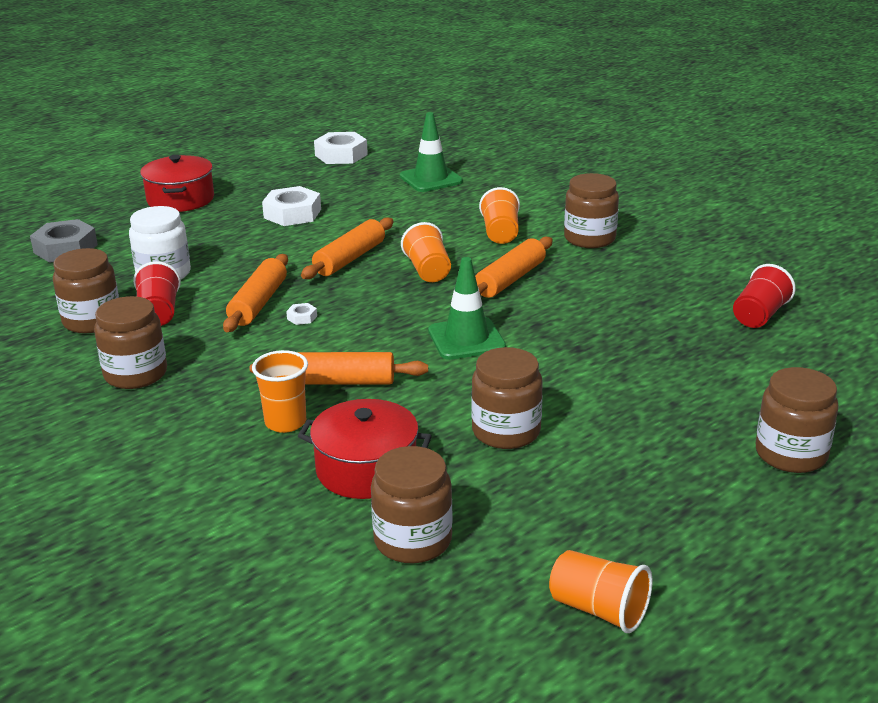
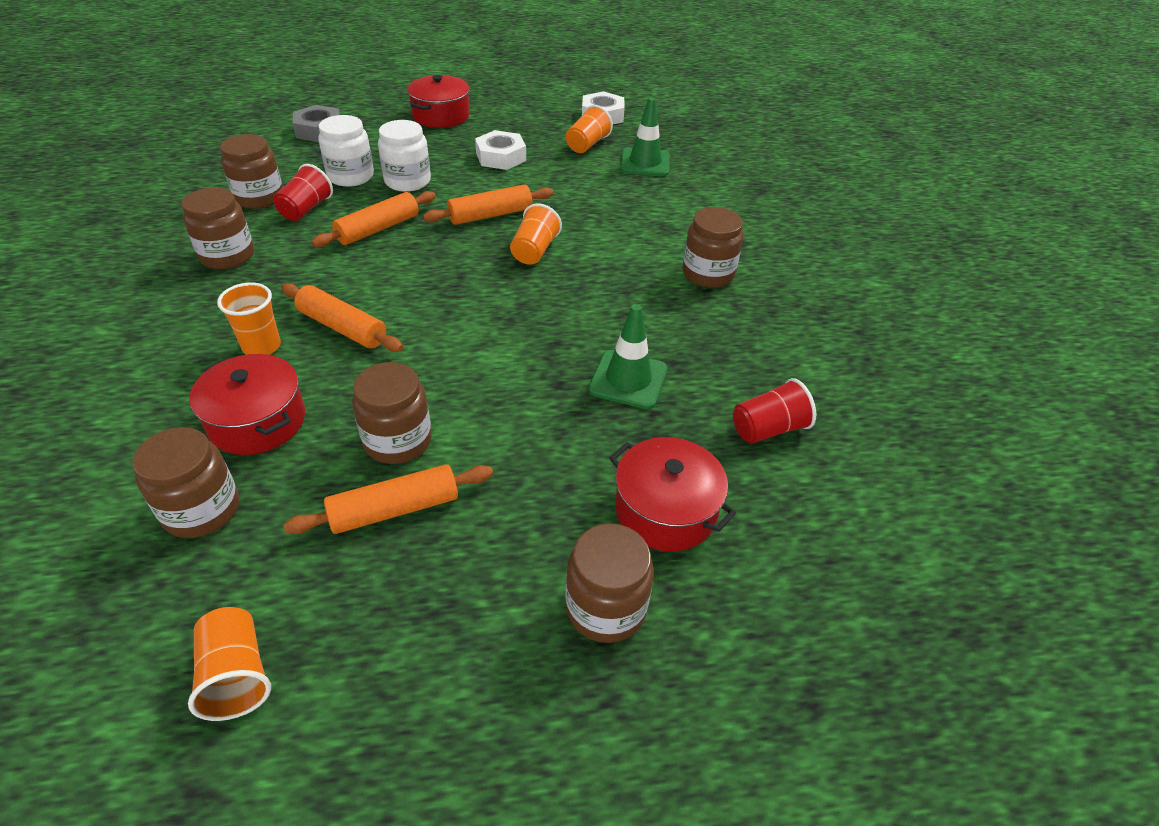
camera: 30 degrees right, 15 degrees up
(229, 259) = (407, 181): none -> white jar
(302, 317) = (391, 255): white nut -> none
(466, 339) = (481, 331): green traffic cone -> green traffic cone (628, 380)
(500, 233) = (637, 238): orange cup -> orange cup (587, 145)
(510, 279) = (588, 287): orange rolling pin -> orange rolling pin (394, 509)
(756, 387) = (665, 510): none -> red pot

